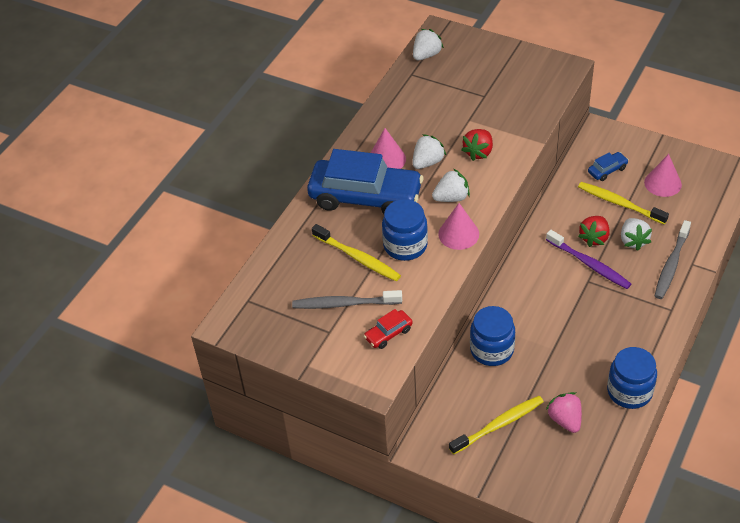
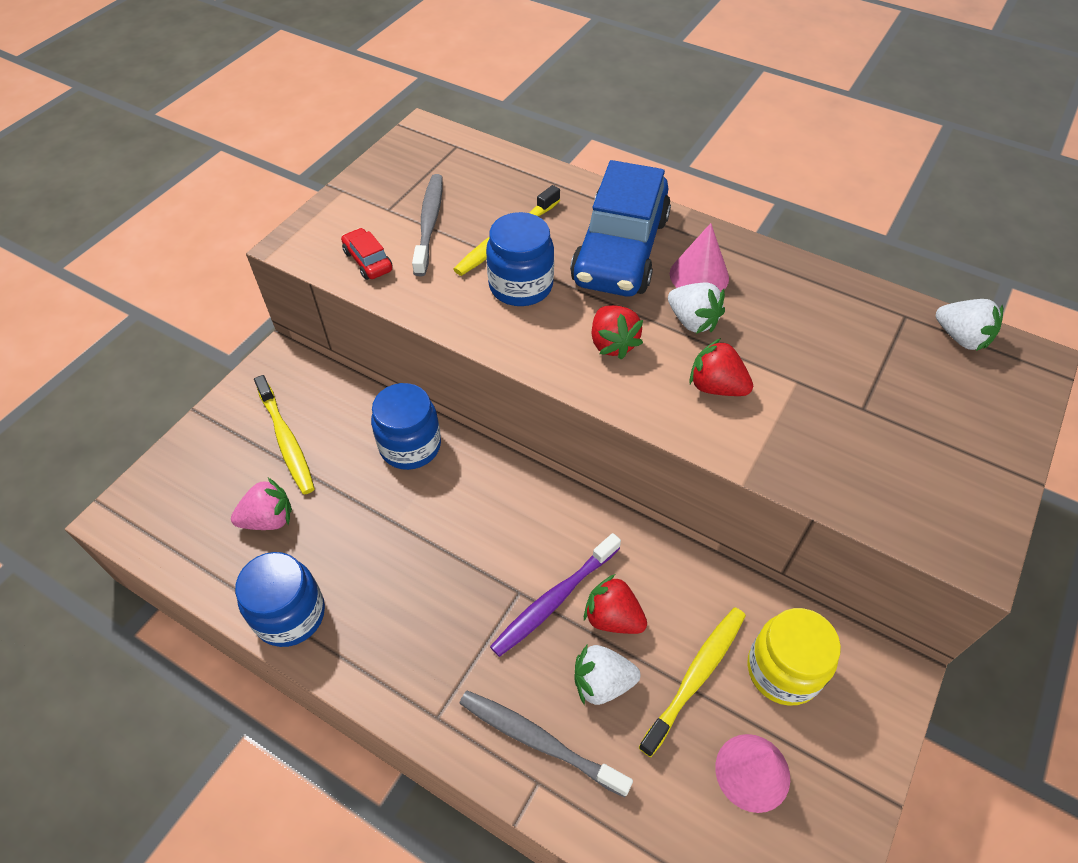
camera: 90 degrees right, 5 degrees up
(451, 198) = (612, 344): white strawberry -> red strawberry
(458, 234) = (535, 346): pink cone -> none
(607, 170) = (783, 670): blue car -> yellow jar

